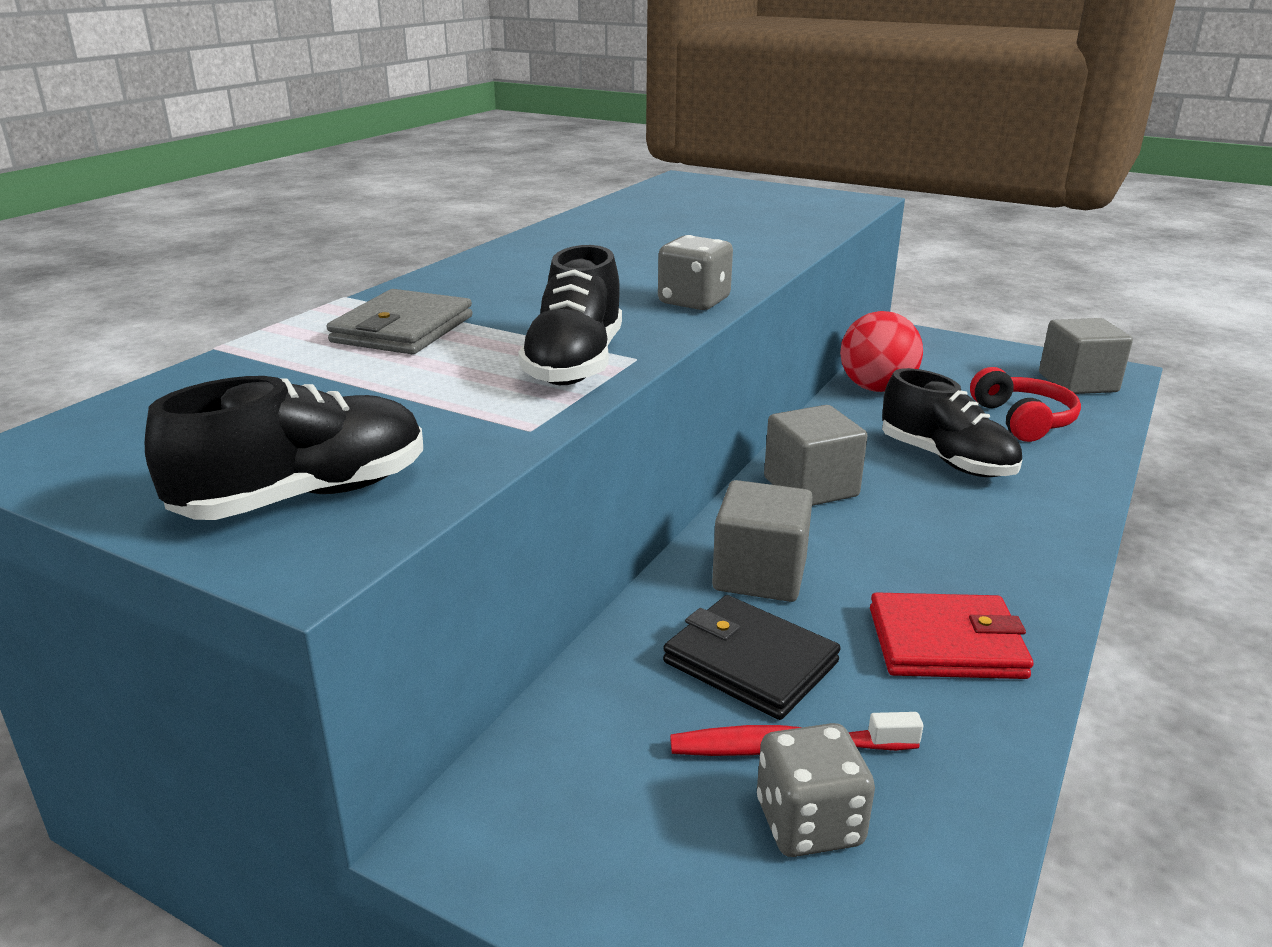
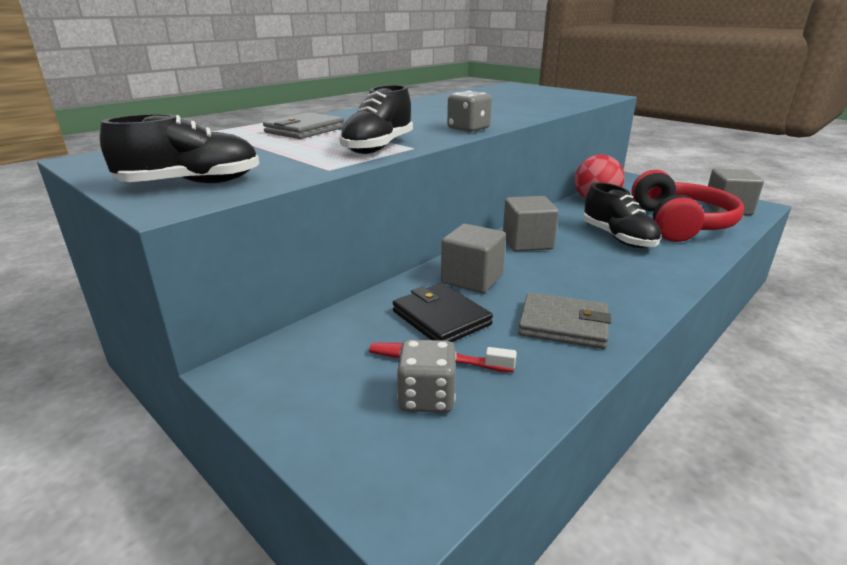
camera: 15 degrees right, 0 degrees up
(945, 643) = (563, 324): red wallet -> grey wallet
(1022, 420) = (679, 224): red headphones -> red headphones, size x1.68

